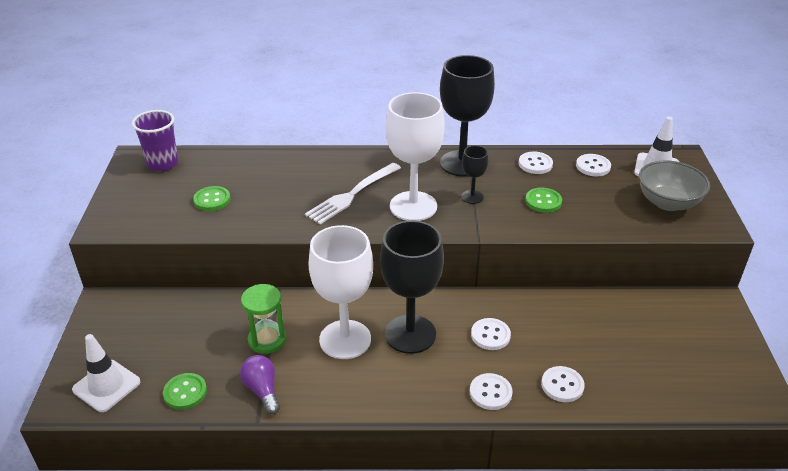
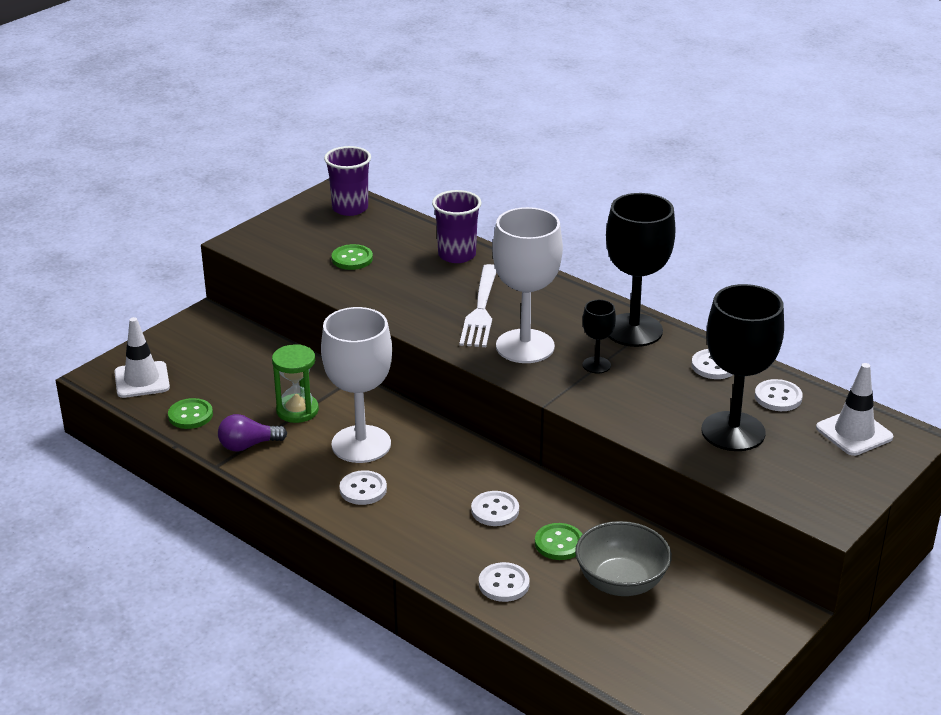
camera: 40 degrees right, 5 degrees down
(262, 390) = (248, 445): purple light bulb -> purple light bulb turned 120 degrees counterclockwise
(285, 164) = (457, 255): none -> purple cup
(351, 195) = (481, 310): white fork -> white fork turned 75 degrees counterclockwise
(410, 334) = (423, 470): black goblet -> black goblet (733, 431)
(490, 393) = (430, 552): white button -> white button (363, 489)
(543, 201) = (665, 403): green button -> green button (559, 543)
(667, 202) = (807, 469): grey bowl -> grey bowl (621, 582)

